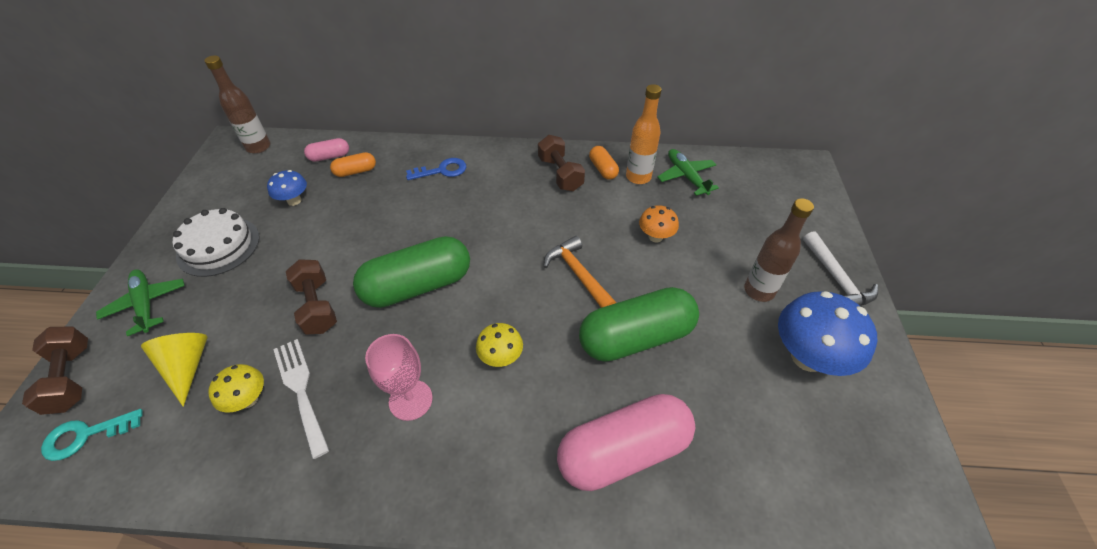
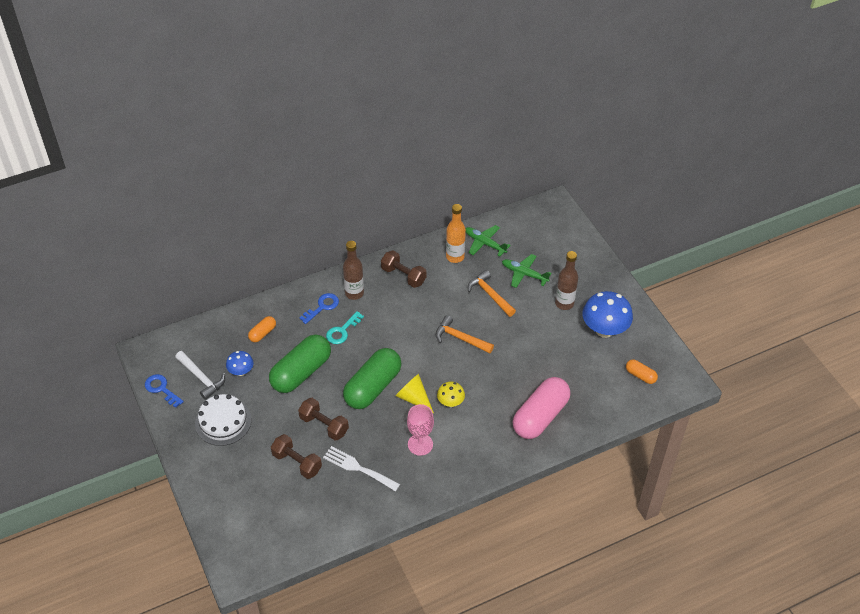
camera: 30 degrees left, 0 degrees up
(71, 378) = (222, 525): brown dumbbell -> brown dumbbell (297, 462)
(85, 435) = (264, 541): turquoise key -> turquoise key (342, 331)
(146, 304) = (218, 472): green plane -> green plane (524, 274)
(187, 367) = (282, 488): yellow cone -> yellow cone (413, 398)
(202, 184) = (161, 389): none -> blue key
(248, 399) = (334, 485): yellow mushroom -> none
(258, 147) = (171, 346): brown bottle -> brown bottle (354, 293)
(329, 157) = (232, 330): pink capsule -> none
(603, 169) = (428, 260): orange capsule -> orange capsule (640, 375)
(636, 337) = (514, 359): green capsule -> green capsule (301, 372)
(655, 237) = (490, 295): orange mushroom -> orange hammer
(836, 279) = (601, 278): white hammer -> white hammer (201, 378)

